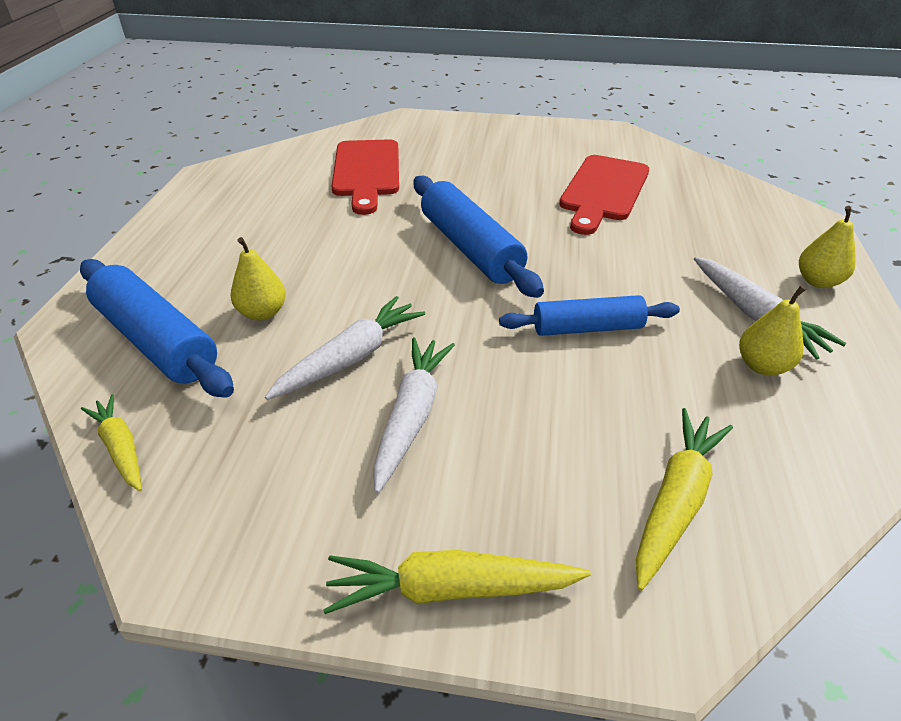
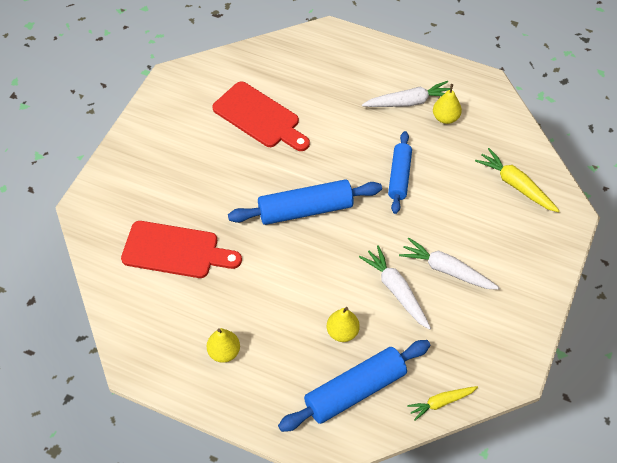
camera: 75 degrees left, 15 degrees up
(450, 589) = (543, 274): yellow carrot -> none
(818, 281) = (388, 62): yellow pear -> yellow pear (224, 352)

